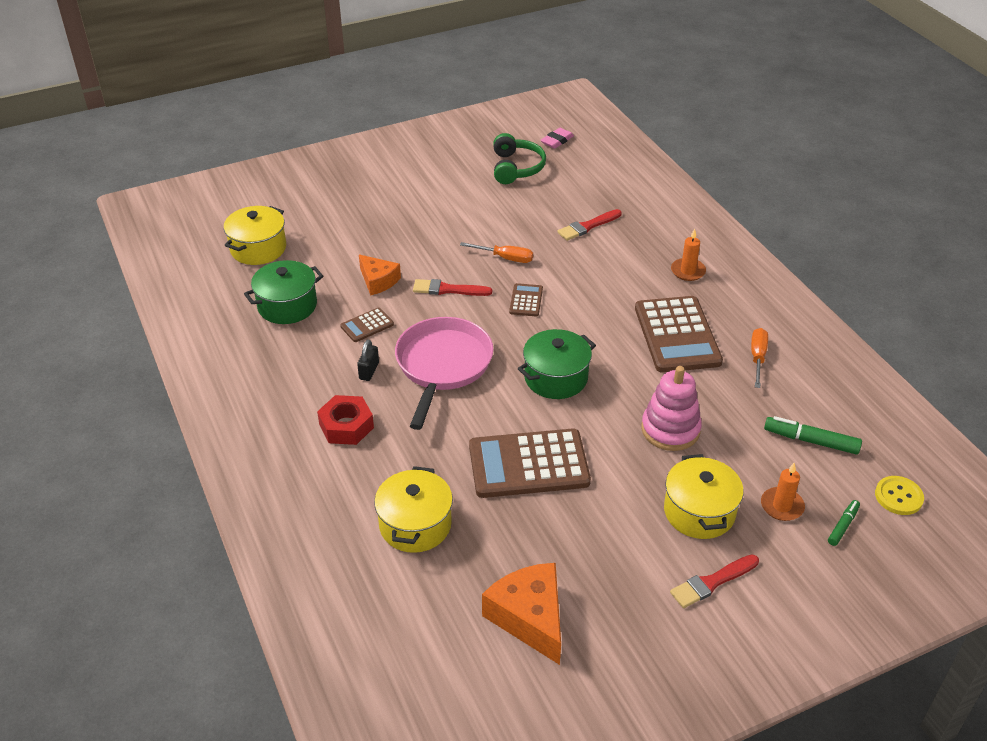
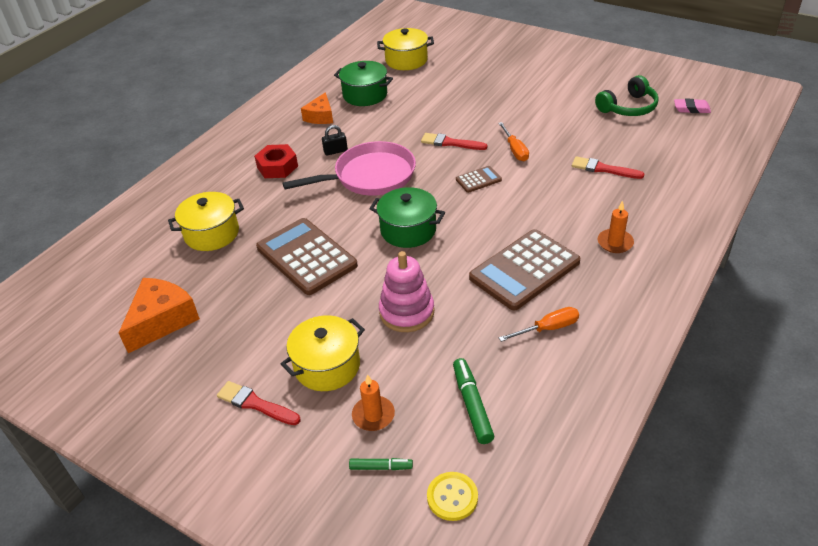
camera: 60 degrees right, 0 degrees up
(367, 325) = (378, 130): brown calculator -> none
(378, 281) = (426, 113): orange cheese -> orange cheese (320, 116)
(448, 289) = (450, 143): red brush -> red brush turned 45 degrees counterclockwise

